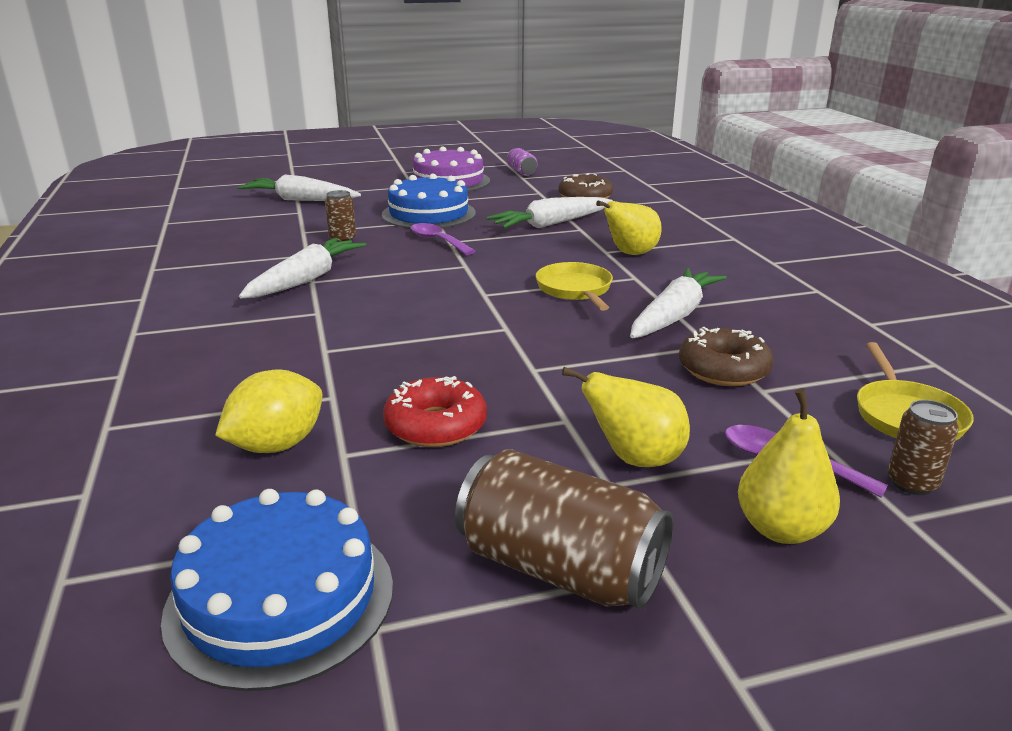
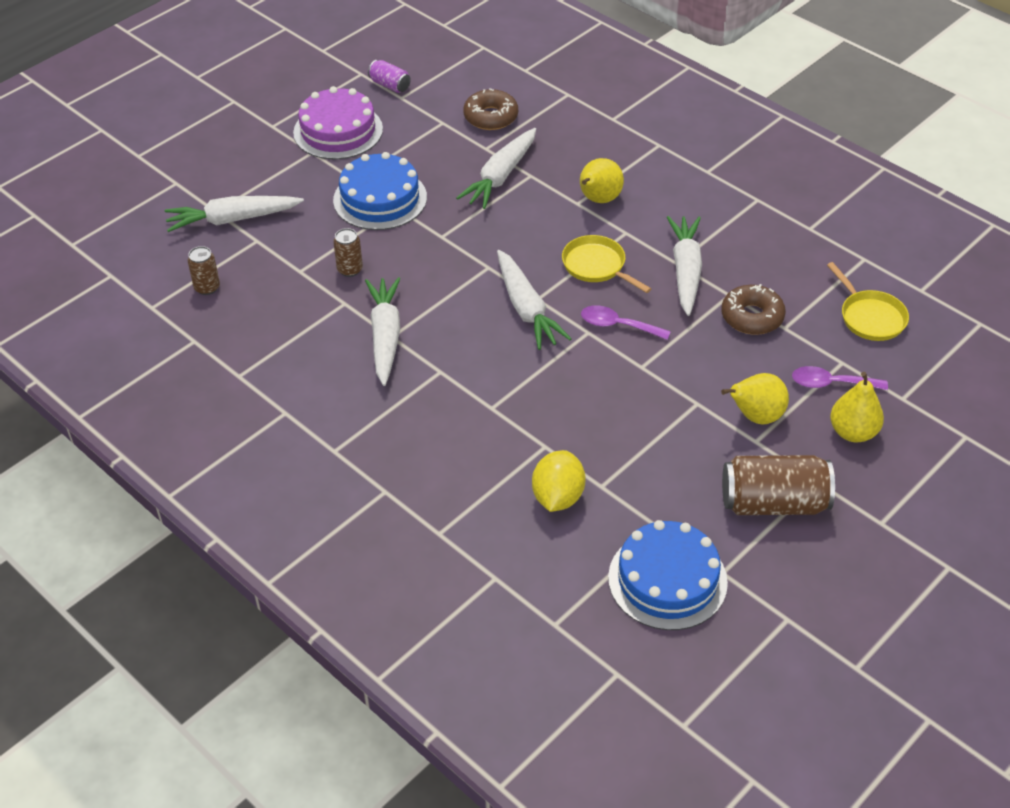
camera: 30 degrees left, 20 degrees up
(436, 425) = (630, 441): red donut -> none
(438, 241) = (432, 240): purple spoon -> purple spoon (618, 325)
(463, 297) = (526, 309): none -> white carrot
(912, 483) = (895, 372): brown can -> brown can (207, 287)

